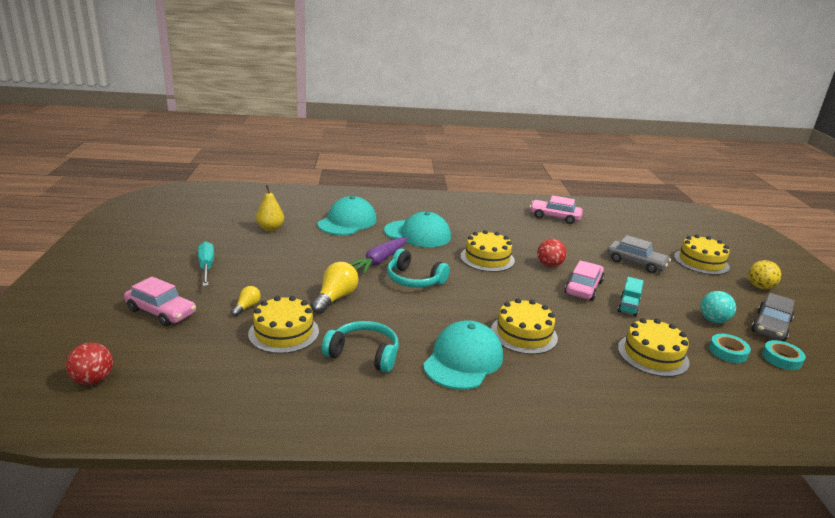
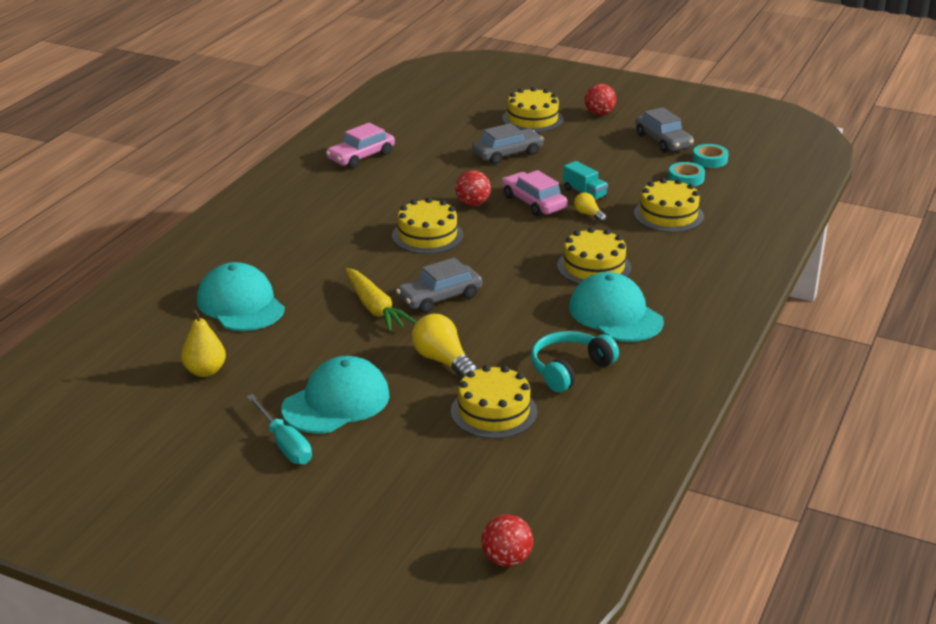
camera: 60 degrees left, 5 degrees up
(161, 311) = (382, 496): pink car -> none
(206, 267) = (284, 444): turquoise screwdriver -> turquoise screwdriver turned 135 degrees counterclockwise
(247, 307) = (418, 428): yellow light bulb -> yellow light bulb (588, 214)
(379, 261) = (375, 308): purple carrot -> yellow carrot
(414, 279) = (439, 297): turquoise headphones -> grey car
(417, 234) = (325, 262): turquoise cap -> turquoise cap (336, 402)
(713, 320) = (636, 162): turquoise ball -> none
(759, 287) = (599, 113): yellow ball -> red ball

